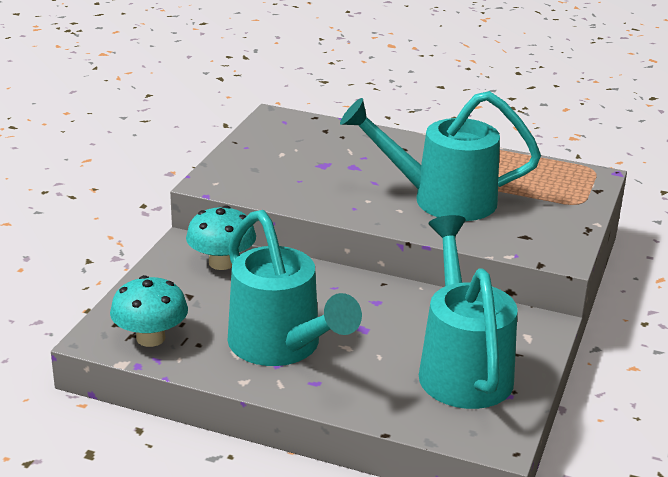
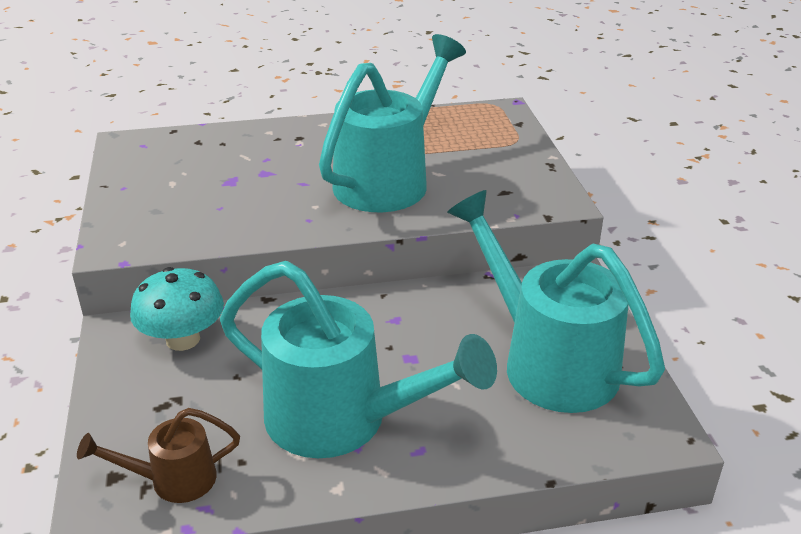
camera: 30 degrees left, 5 degrees up
(150, 338) = (173, 480): turquoise mushroom -> brown watering can
(442, 199) = (389, 180): turquoise watering can -> turquoise watering can turned 150 degrees clockwise

